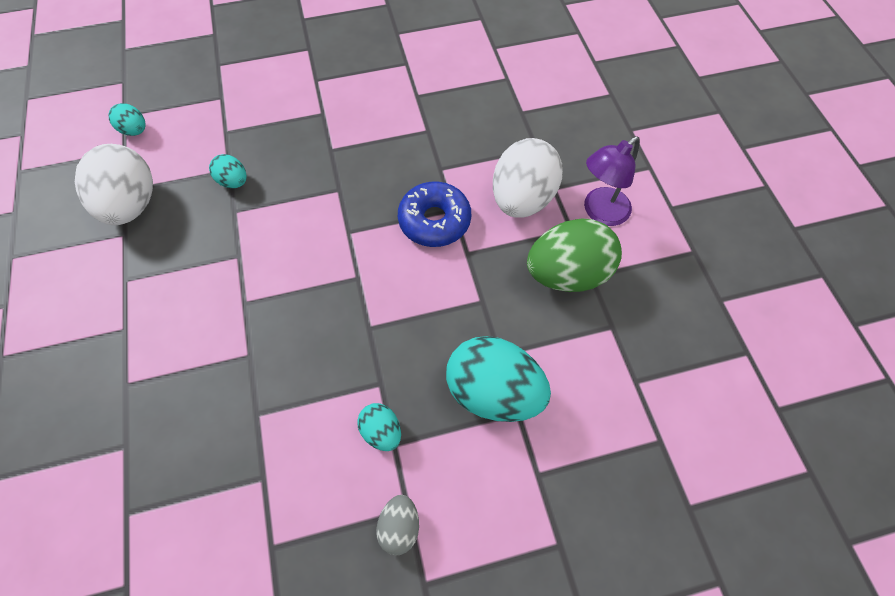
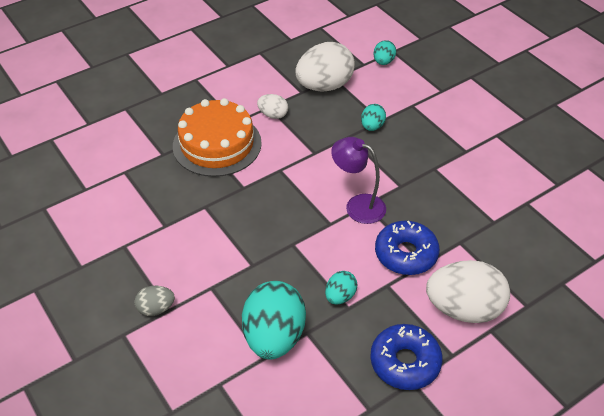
camera: 70 degrees right, 15 degrees down
(143, 280) = (273, 115): none -> white egg
(152, 366) = (217, 144): none -> orange cake
(381, 431) = (217, 277): turquoise egg -> turquoise egg (340, 296)
(567, 274) = (405, 362): green egg -> blue donut
(600, 212) = (485, 373): purple lamp -> purple lamp (357, 205)

